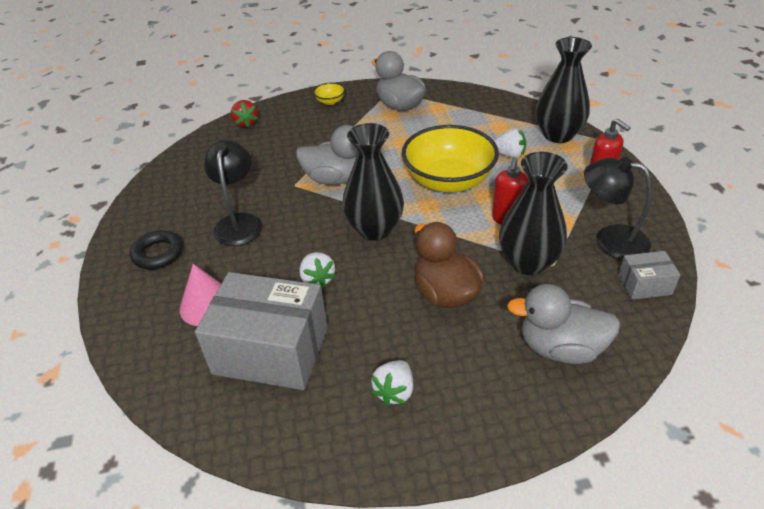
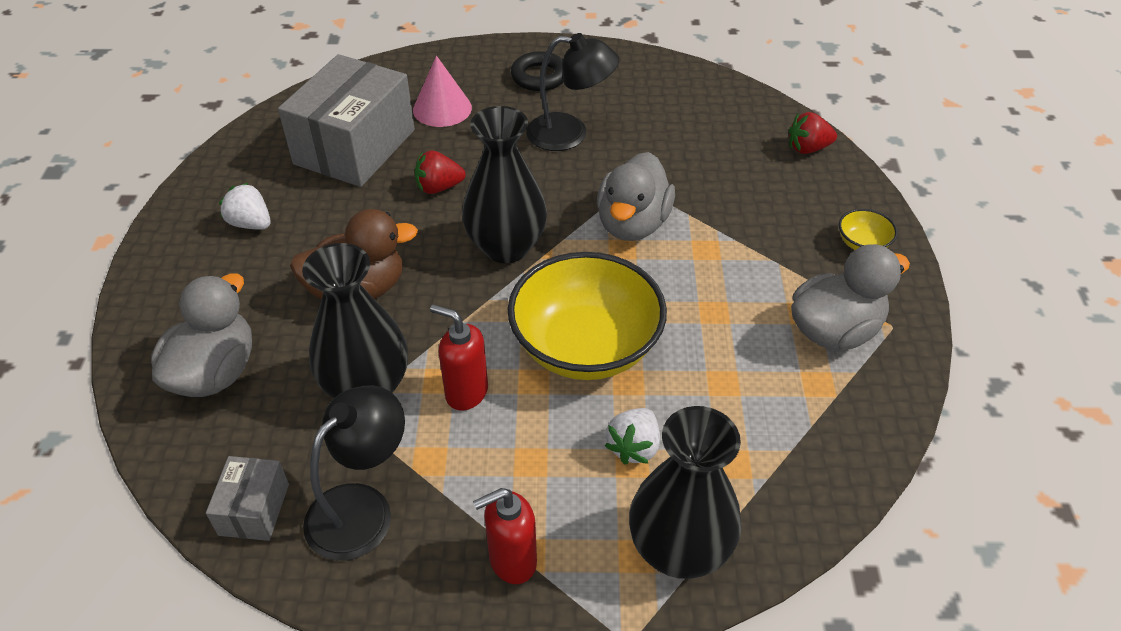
camera: 100 degrees right, 5 degrees up
(317, 279) = (439, 187): white strawberry -> red strawberry

